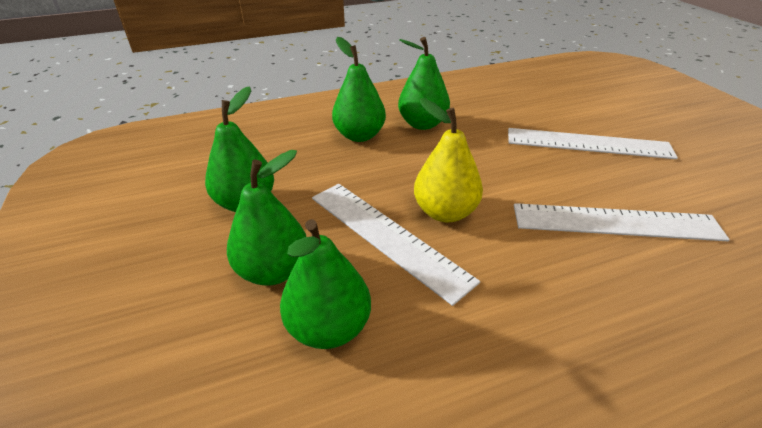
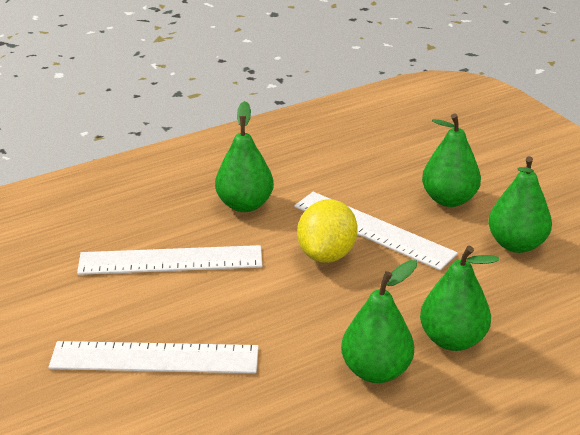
camera: 170 degrees right, 5 degrees down
(329, 328) = (390, 176): green pear -> green pear (245, 204)
(445, 212) = (327, 254): yellow pear -> yellow lemon

